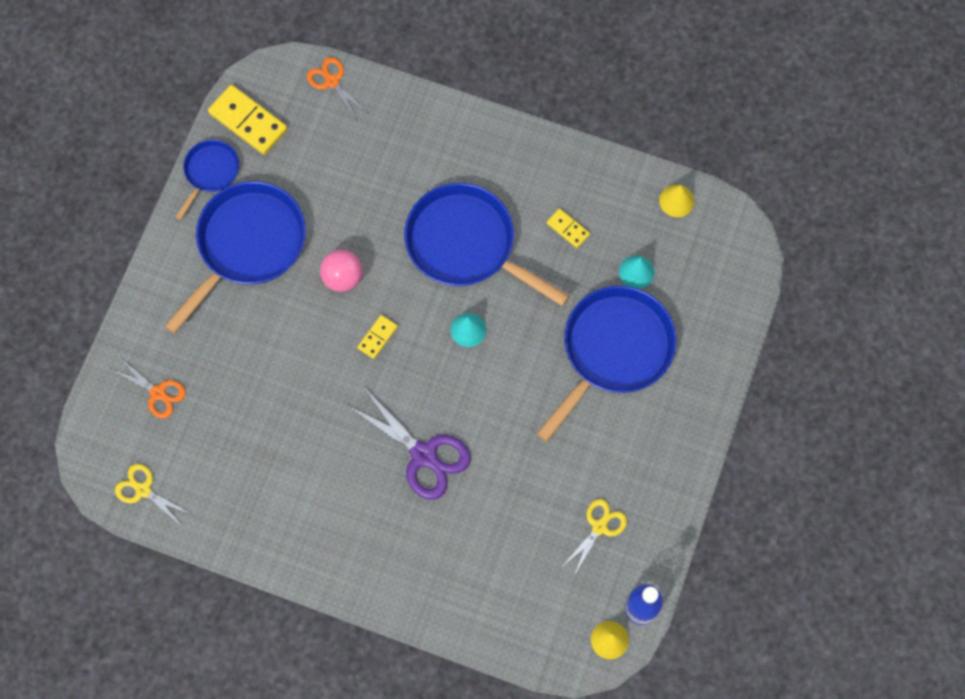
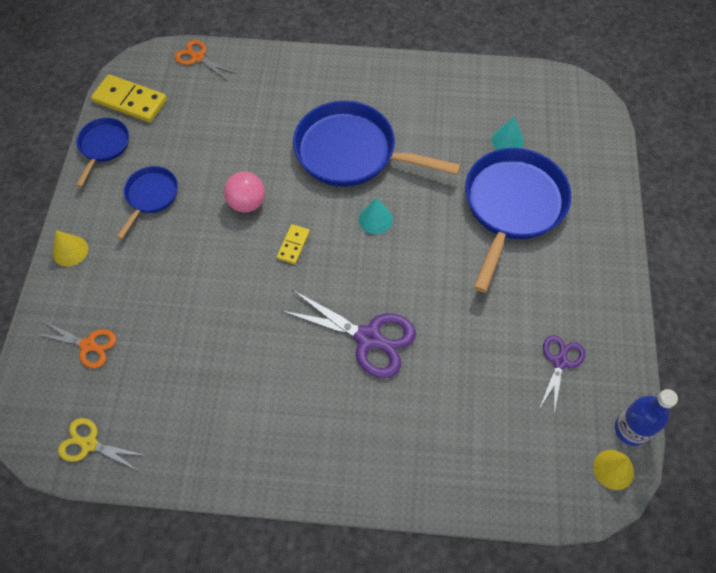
camera: 15 degrees left, 10 degrees down
(247, 245) = (150, 196): blue pan -> blue pan, size x0.52
(568, 229) = (436, 121): yellow domino -> none
(599, 527) = (560, 362): yellow scissors -> purple scissors
(676, 200) = (519, 81): yellow cone -> yellow cone (70, 251)

